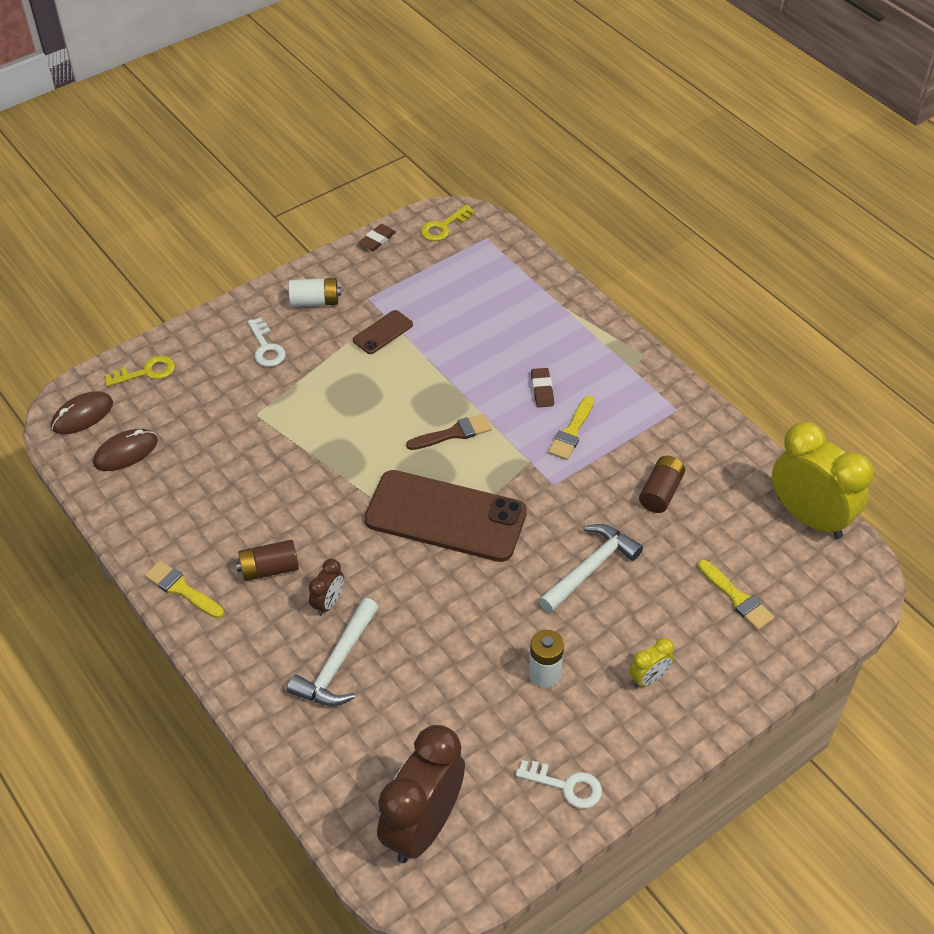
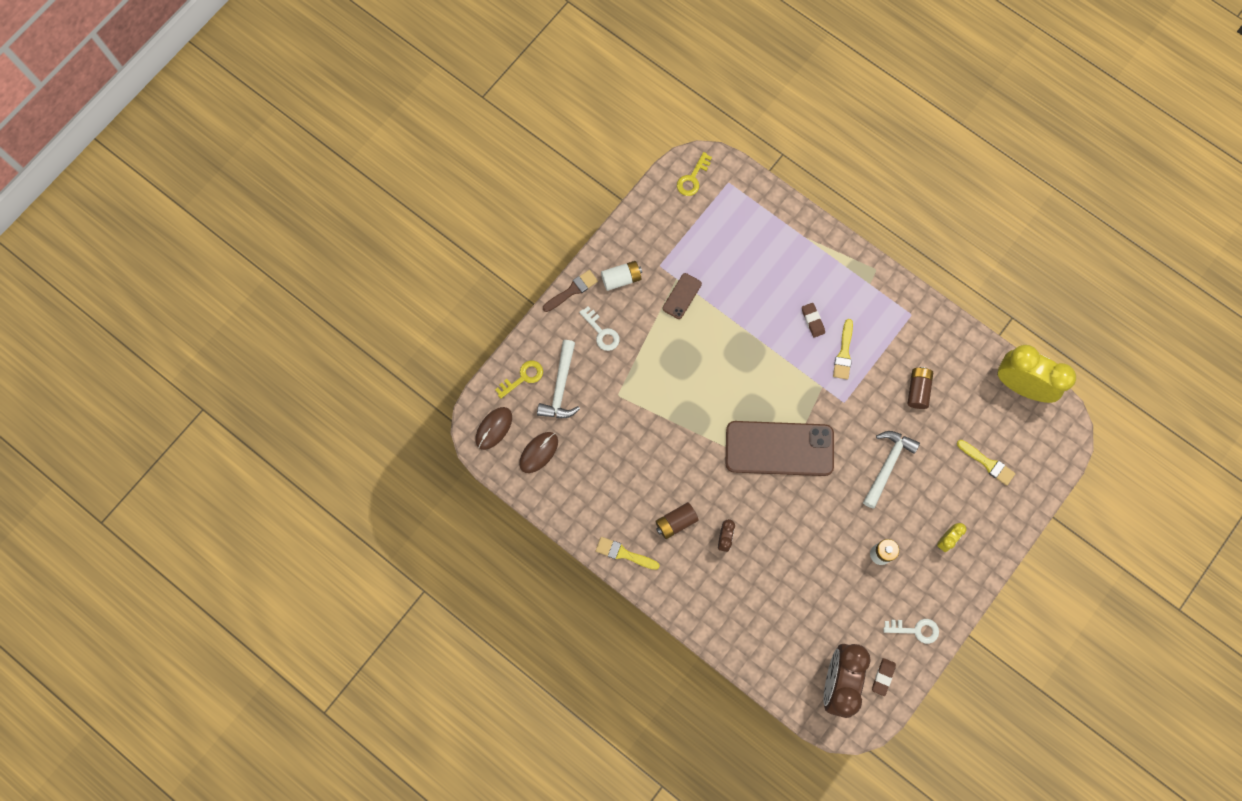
camera: 15 degrees left, 25 degrees up
(337, 664) = (747, 582): white hammer -> white hammer (560, 387)
(377, 240) = (646, 205): brown eraser -> brown eraser (883, 677)
(453, 433) = (762, 376): brown brush -> brown brush (572, 290)

